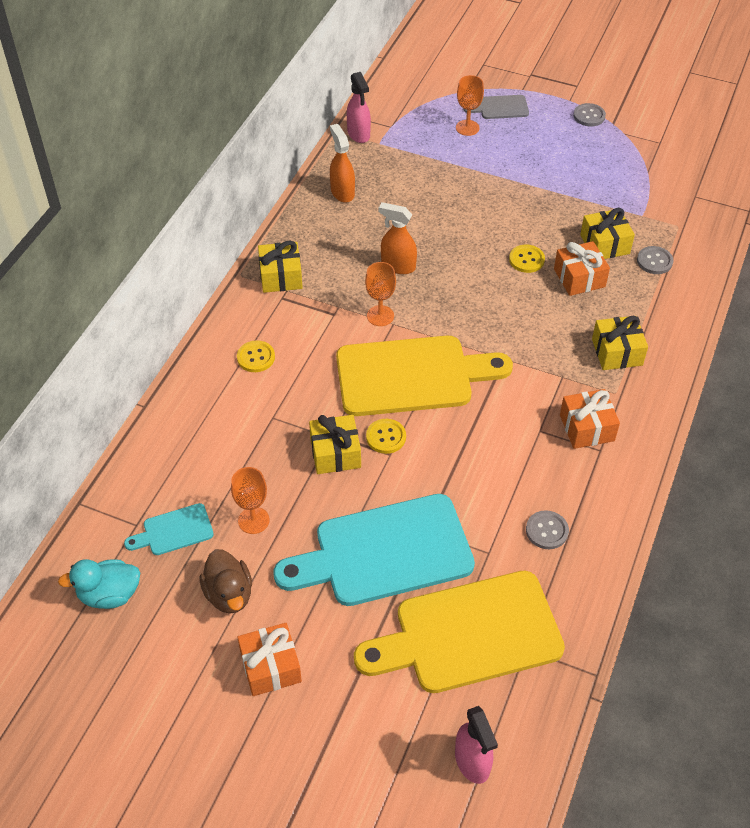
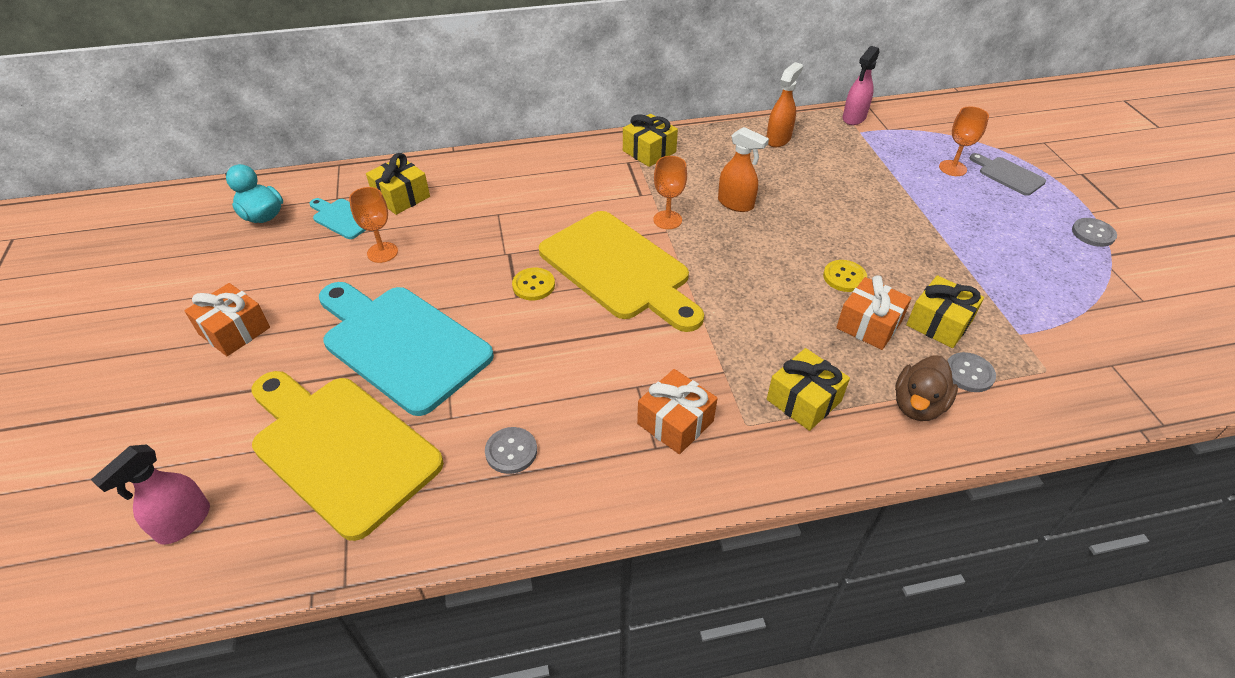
camera: 55 degrees right, 5 degrees down
(229, 594) = (298, 274): brown duck -> brown duck (917, 405)
(256, 357) = (552, 178): yellow button -> none
(335, 453) = (489, 264): yellow gift -> yellow gift (401, 197)
(398, 266) = (736, 204): orange spray bottle -> orange spray bottle turned 135 degrees clockwise

